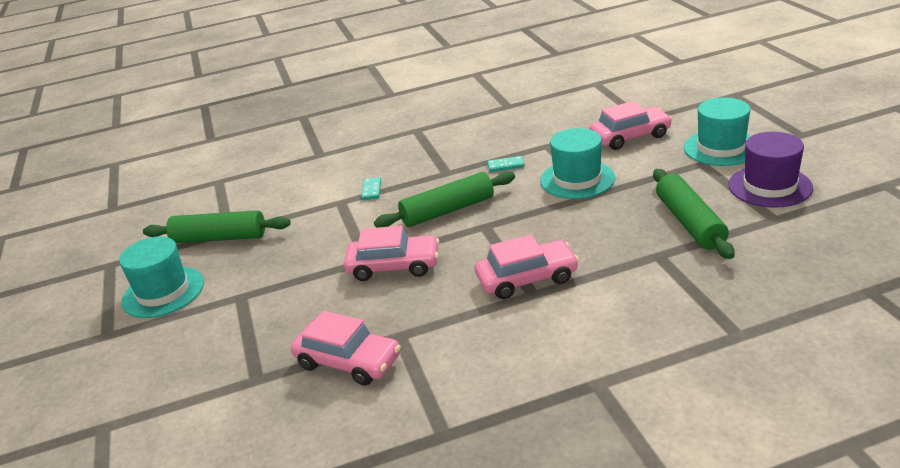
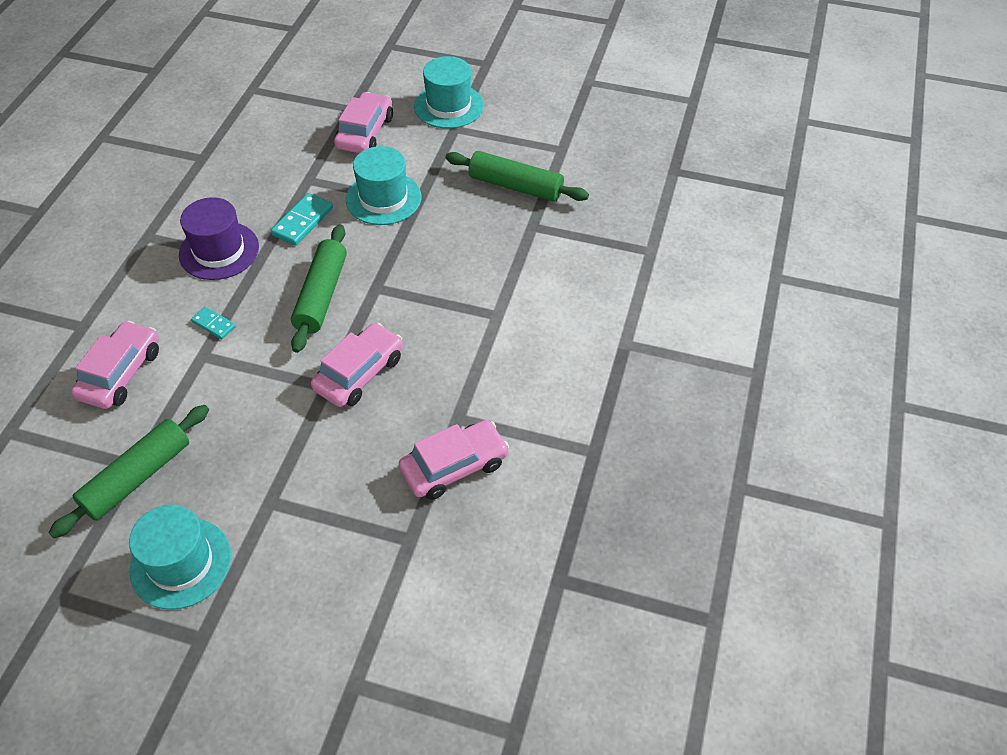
camera: 60 degrees left, 20 degrees up
(506, 165) = (302, 221): turquoise domino -> turquoise domino, size x1.63
(527, 278) = (475, 307): pink car -> pink car (120, 373)
(769, 186) = (524, 123): purple hat -> purple hat (219, 251)

